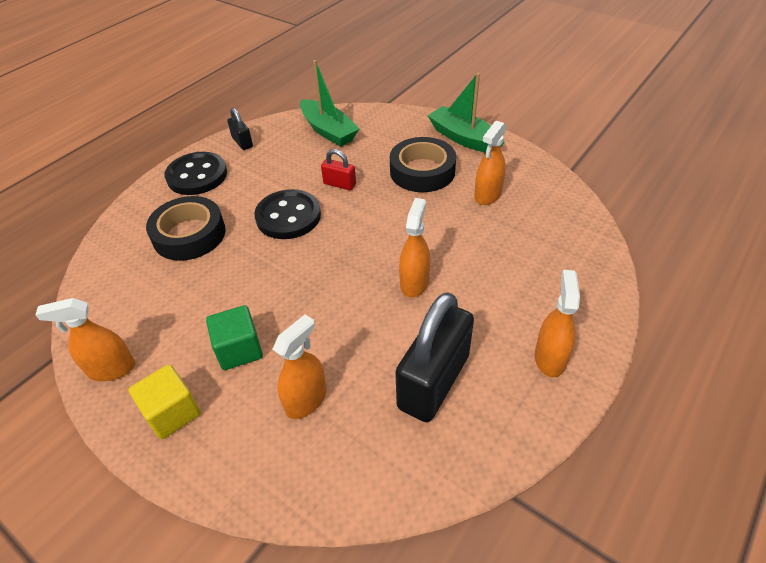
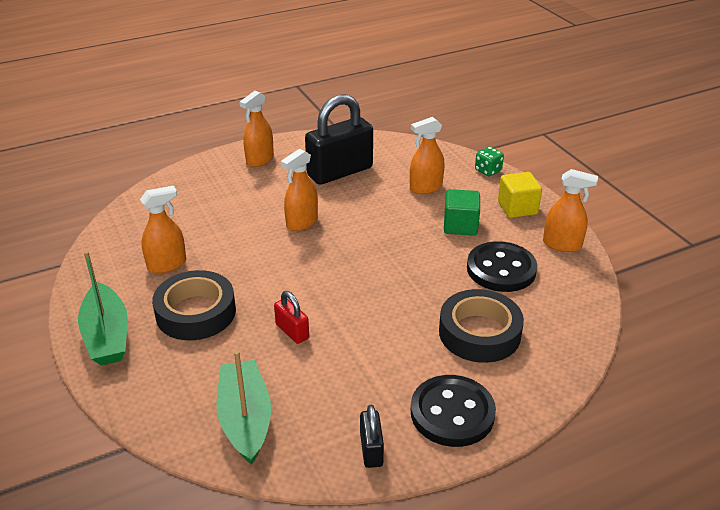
camera: 155 degrees left, 10 degrees down
(228, 482) = (488, 171): none -> green dice
(288, 216) = (368, 315): black button -> black button (501, 269)

